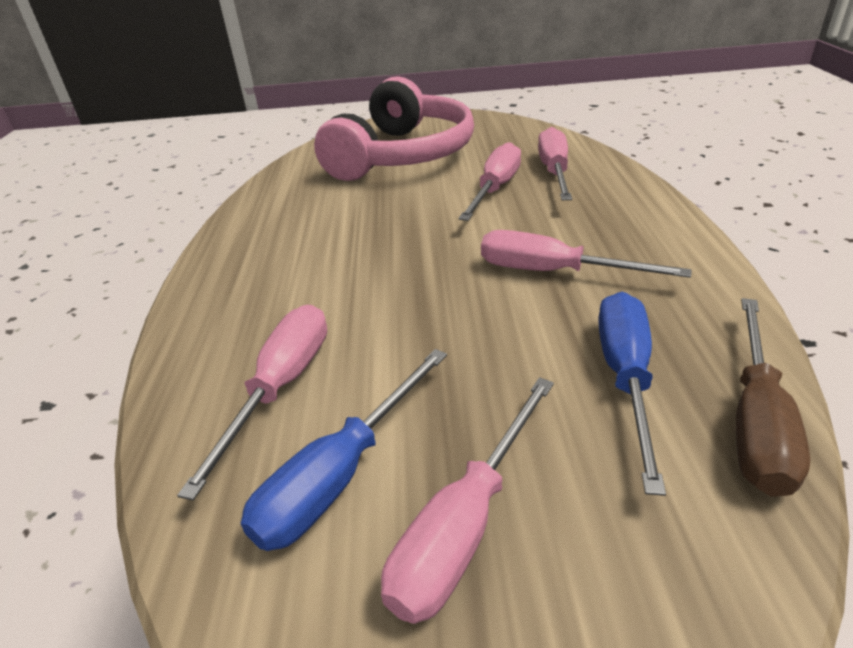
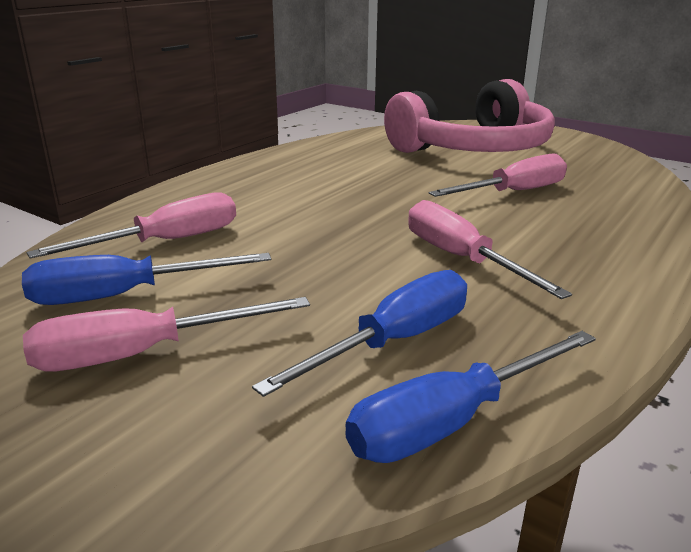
camera: 35 degrees right, 10 degrees down
(554, 171) = (595, 198): pink screwdriver -> none
(756, 421) = (451, 421): brown screwdriver -> blue screwdriver

